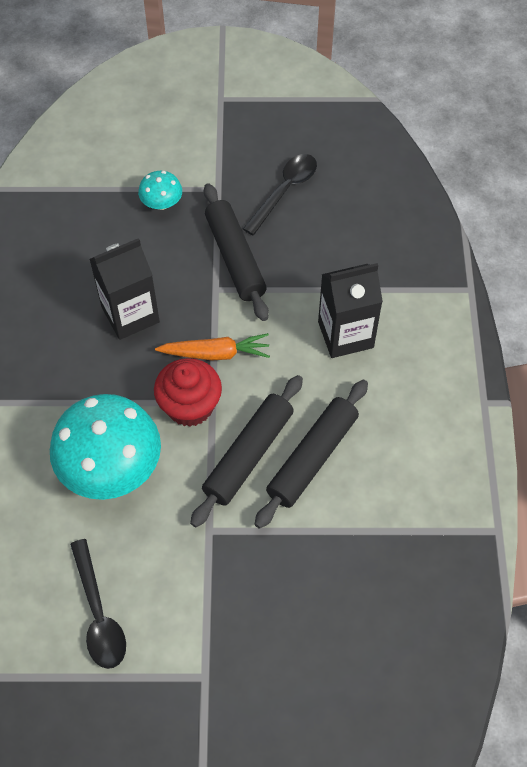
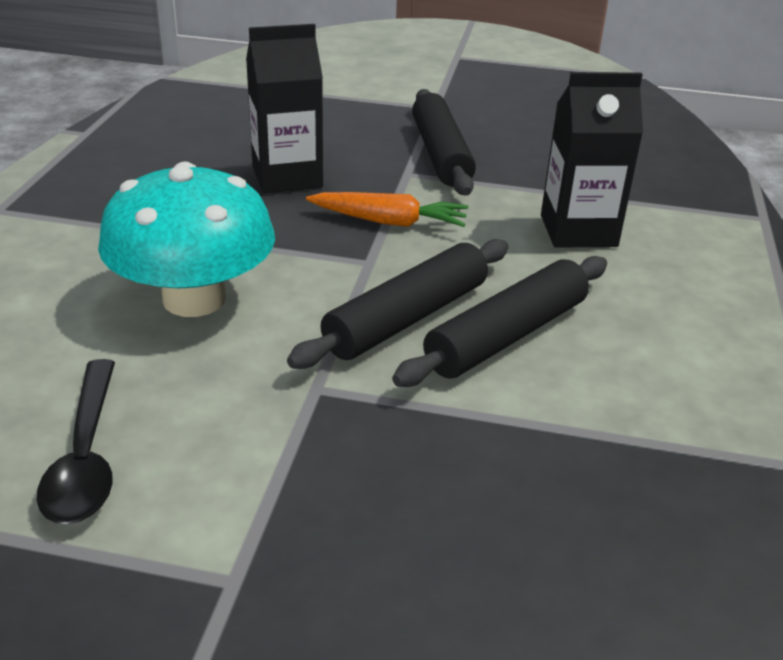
camera: 10 degrees right, 25 degrees down
(161, 203) = (362, 108): turquoise mushroom -> none
(190, 406) = (335, 260): red cupcake -> none
(285, 191) = (517, 118): black spoon -> none

